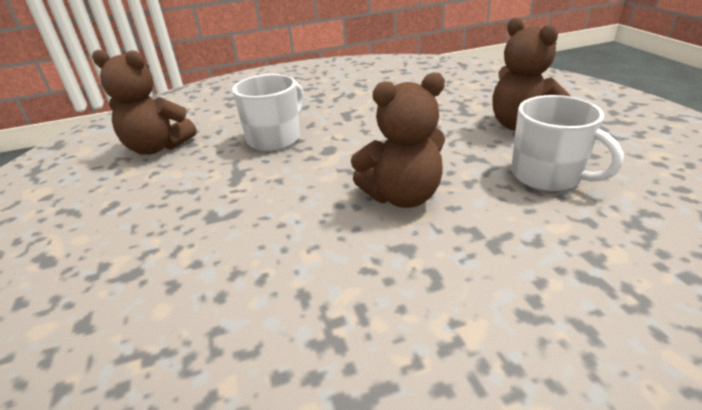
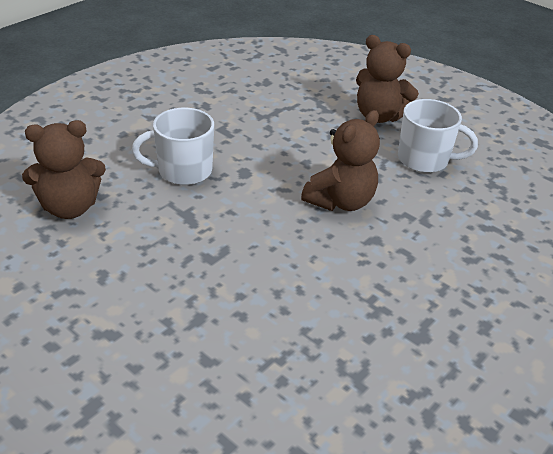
camera: 35 degrees left, 5 degrees up
(275, 138) = (183, 171): white mug -> white mug turned 105 degrees counterclockwise

